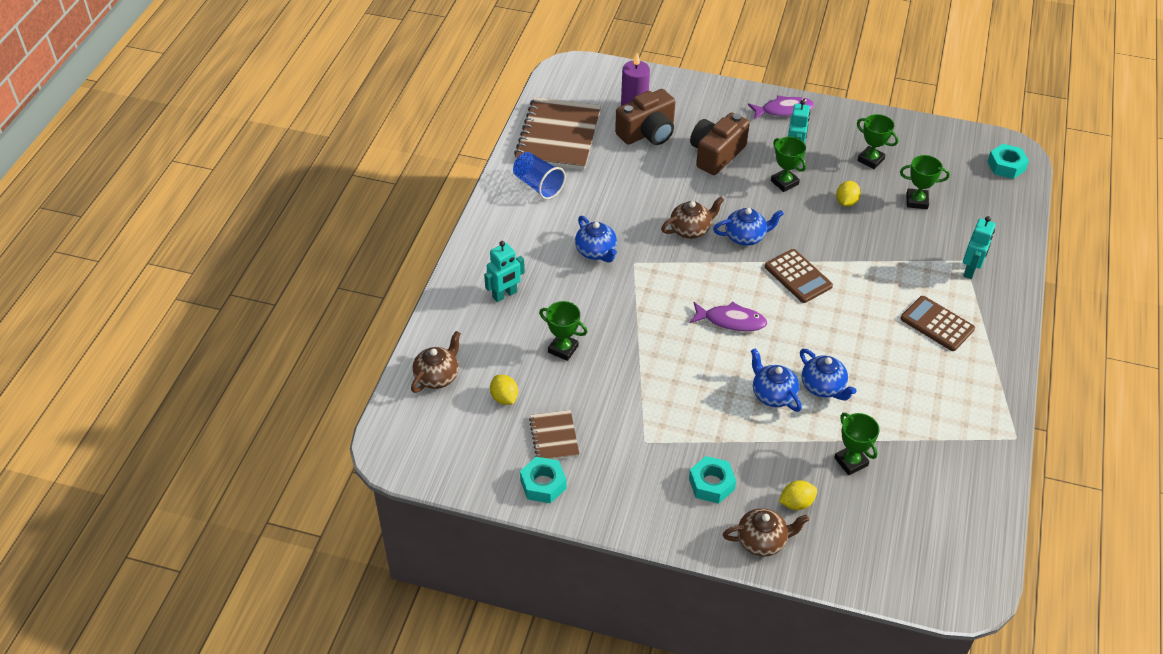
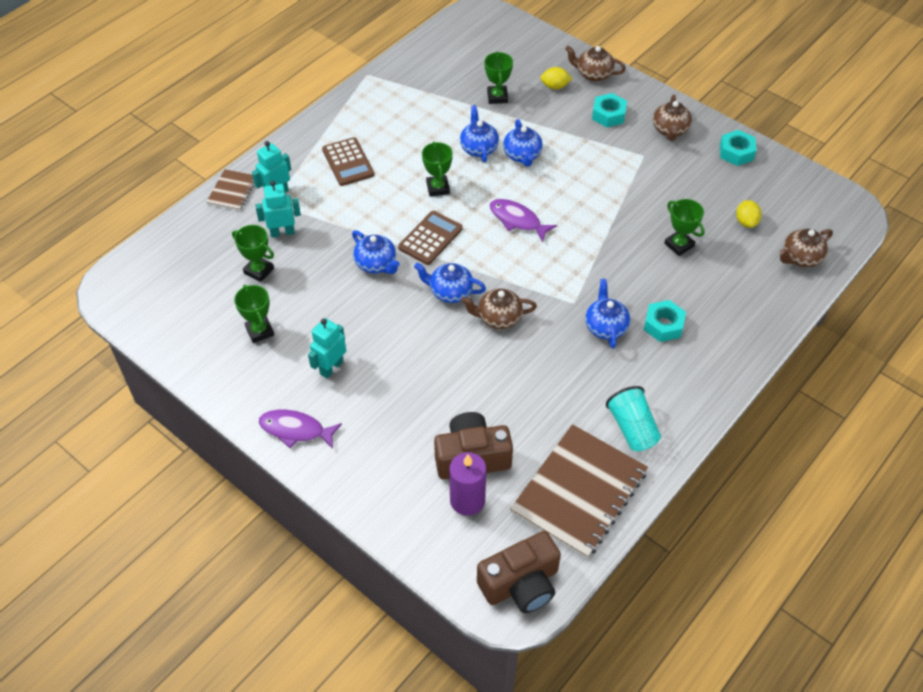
camera: 155 degrees left, 5 degrees up
(505, 295) = (714, 312): turquoise robot -> turquoise robot (282, 232)
(538, 185) = (632, 428): blue cup -> turquoise cup
(554, 437) = (715, 181): brown notebook -> brown notebook (232, 191)
(631, 488) = (670, 130): none -> brown teapot
(716, 154) = (414, 397): brown camera -> brown camera (521, 584)
(784, 182) = (368, 337): green trophy -> green trophy (438, 188)
(798, 276) = (430, 238): brown calculator -> brown calculator turned 45 degrees clockwise
(826, 238) = (376, 264): none -> blue teapot
(846, 202) = (326, 293): yellow lemon -> none
(1006, 166) = (137, 276): turquoise nut -> turquoise nut (663, 325)

